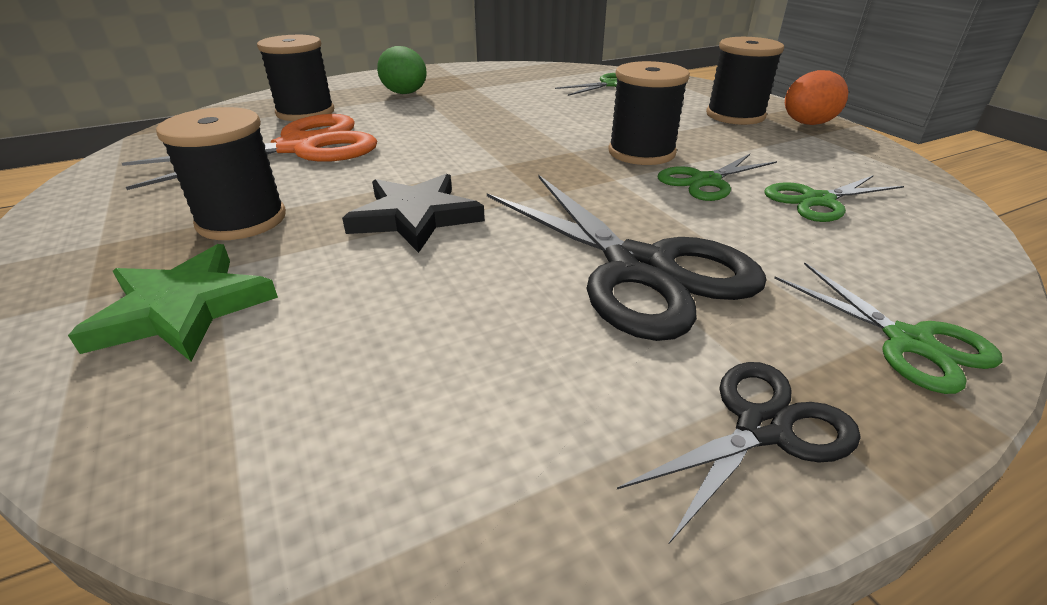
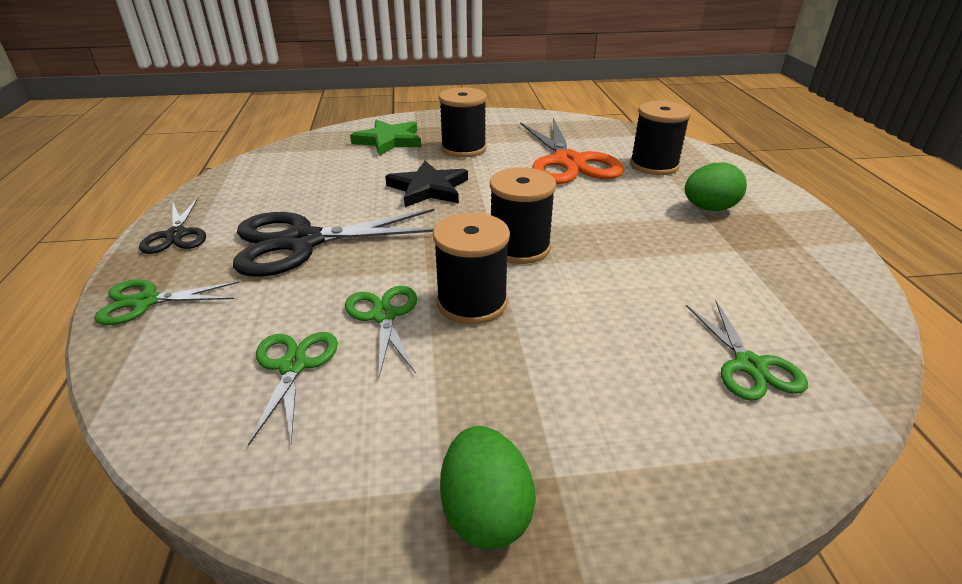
camera: 110 degrees right, 0 degrees up
(735, 115) = (558, 439): black spool -> black spool (519, 247)
(807, 124) = (485, 512): orange egg -> green egg

